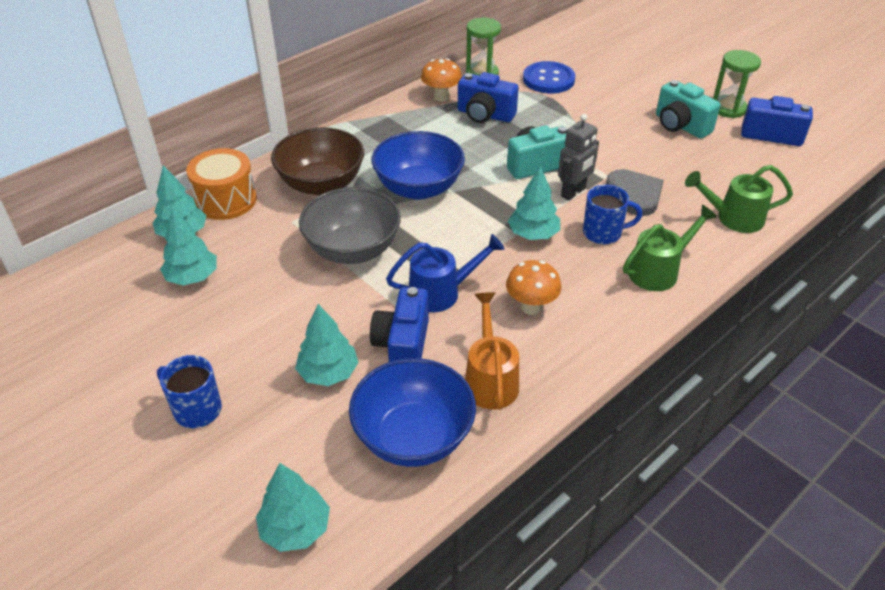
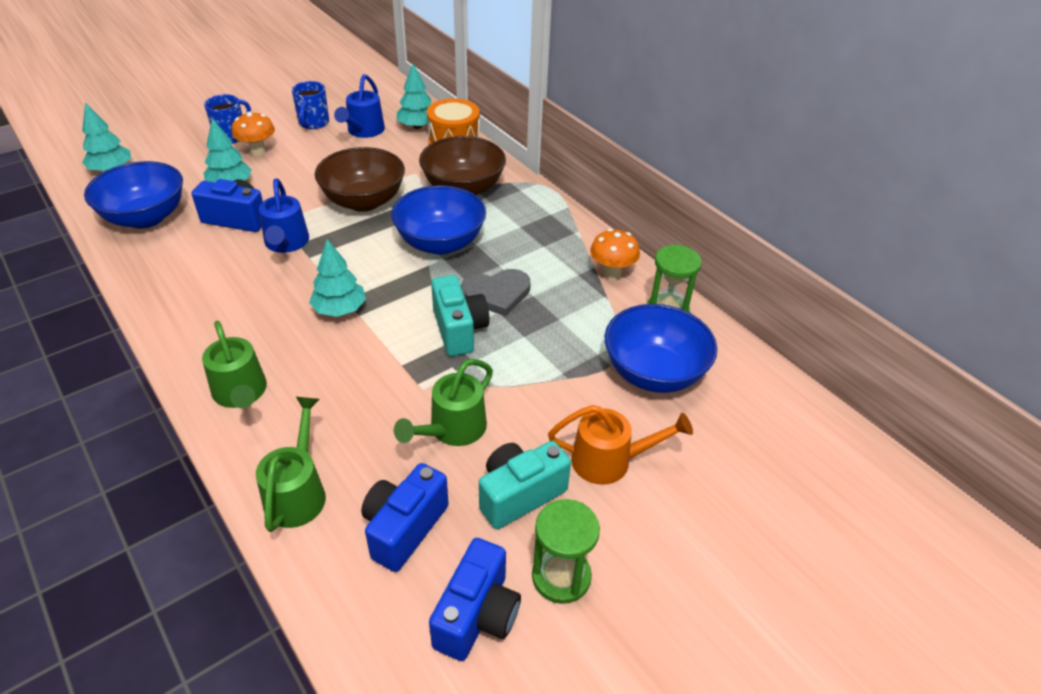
camera: 95 degrees right, 0 degrees up
(192, 277) = (363, 131): turquoise tree -> blue watering can
(353, 249) = (364, 201): grey bowl -> brown bowl
(485, 115) = (569, 303): blue camera -> blue camera (404, 528)
(490, 379) = (174, 259): orange watering can -> orange watering can (610, 461)
(531, 307) = (240, 293): orange mushroom -> orange mushroom (258, 151)
(548, 79) = (653, 373): blue button -> blue bowl
(573, 192) = (398, 352): grey robot -> none
(603, 233) = (320, 362): blue mug -> blue mug (313, 123)
(635, 194) = (378, 405): grey heart -> grey heart (497, 294)
(642, 157) = (452, 430): none -> green watering can

